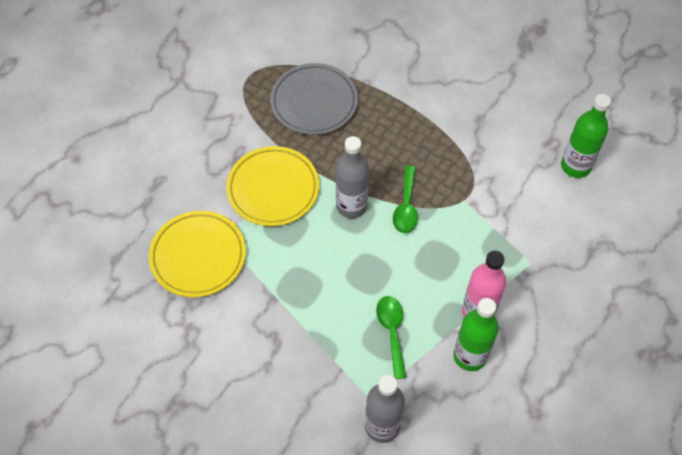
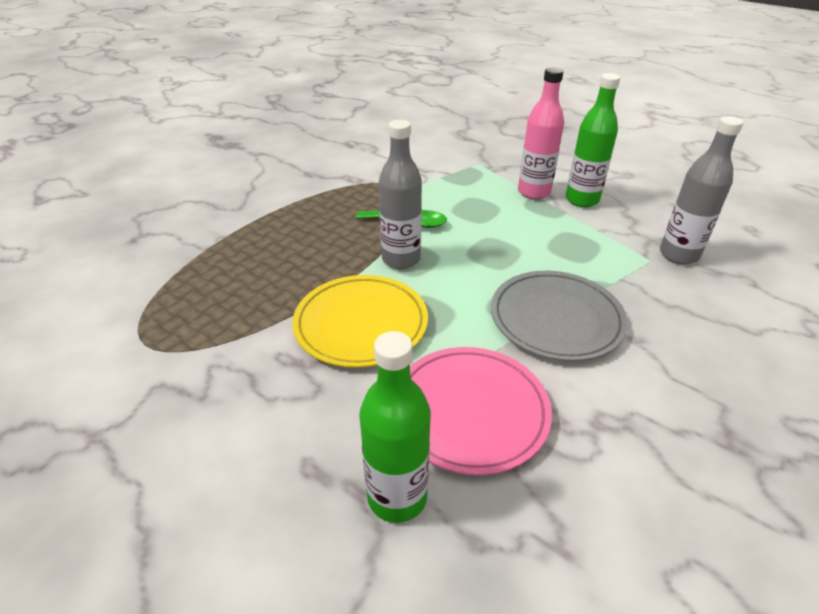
camera: 85 degrees left, 20 degrees down
(198, 256) = (470, 411): yellow plate -> pink plate
(314, 102) = (229, 280): grey plate -> grey plate (556, 319)
(392, 332) = (566, 241): green spoon -> none
(575, 166) = (379, 136): green bottle -> green bottle (397, 497)

